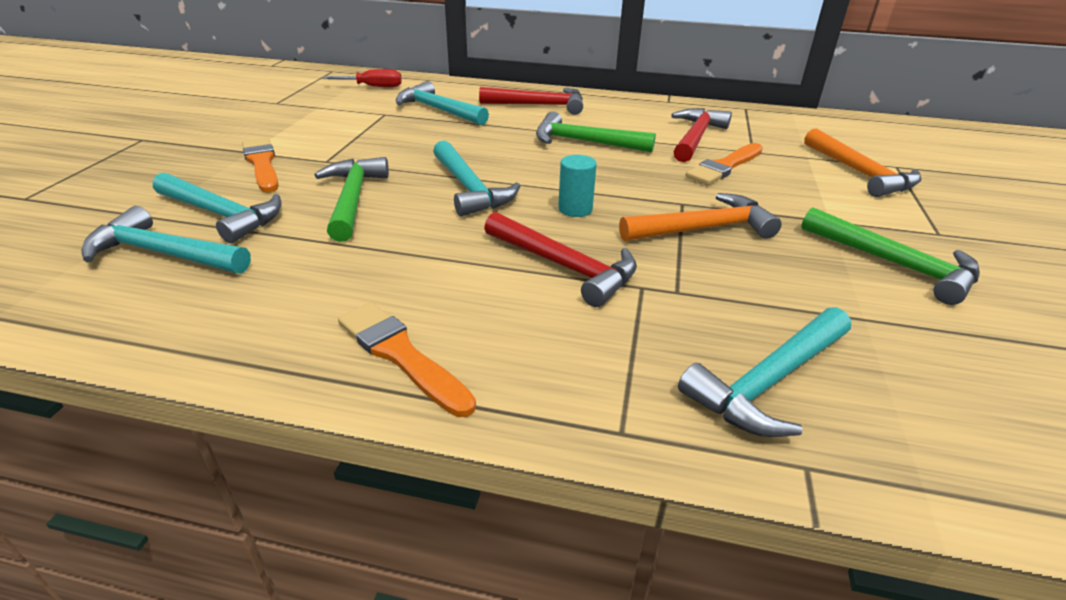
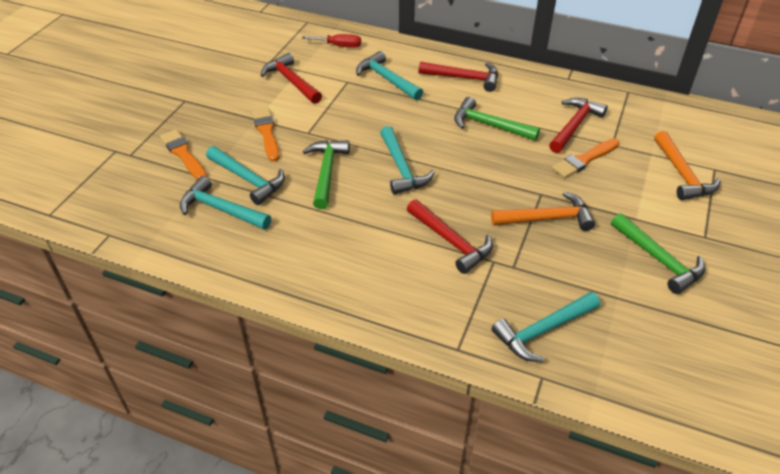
camera: 10 degrees right, 10 degrees up
(306, 116) = (291, 81): none -> red hammer
(401, 355) = (353, 293): orange brush -> orange brush (183, 154)
(575, 209) = (468, 193): turquoise cylinder -> none

